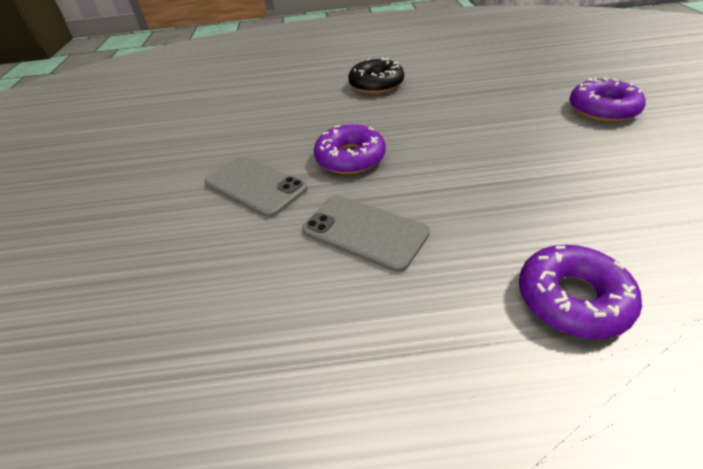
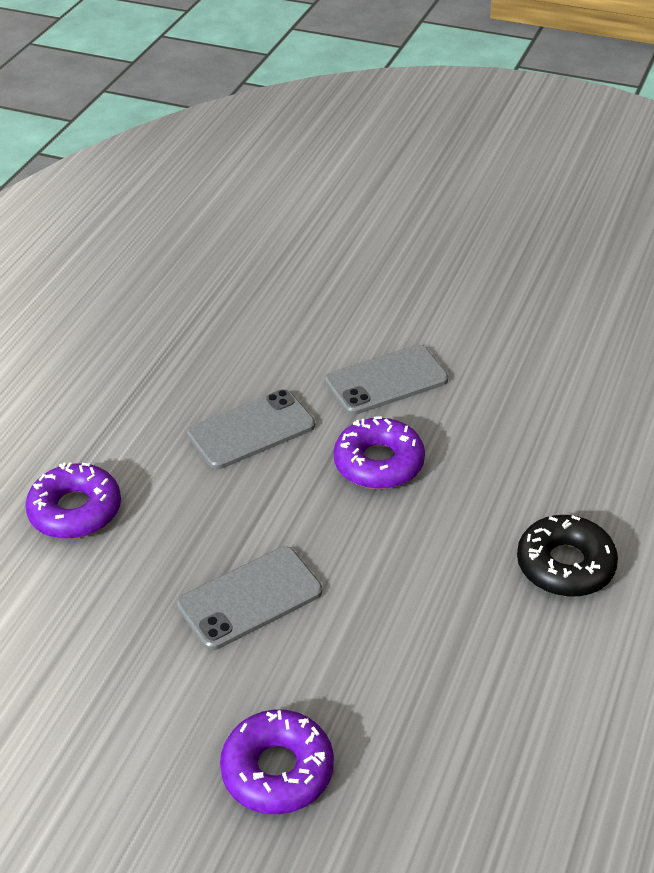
camera: 115 degrees right, 0 degrees up
(521, 160) = (250, 598): none -> grey phone

